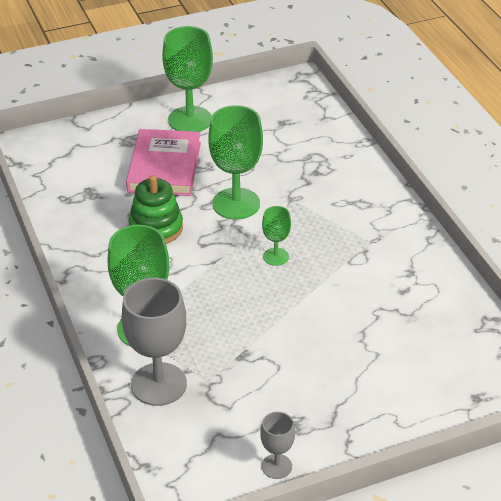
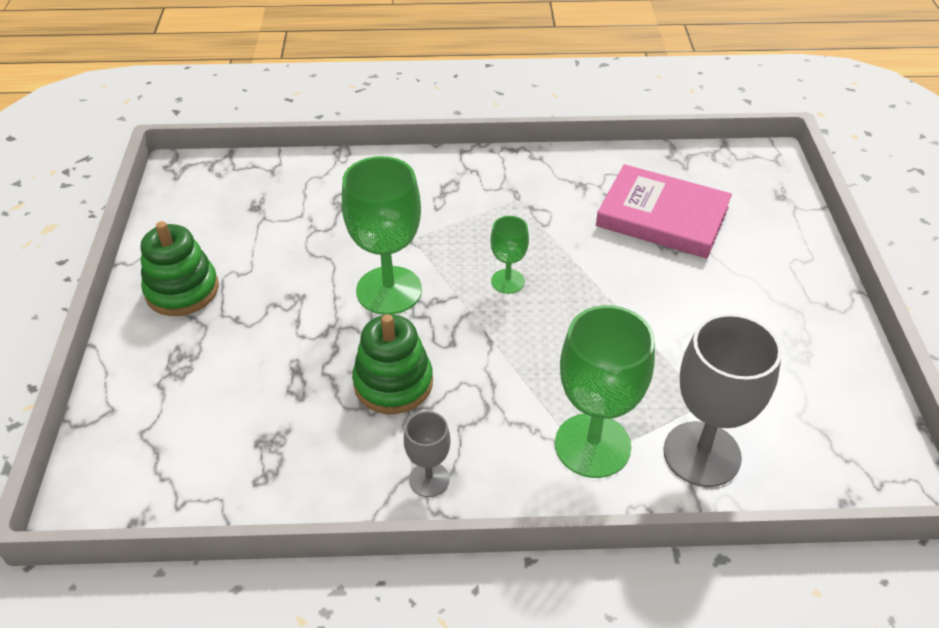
camera: 70 degrees left, 5 degrees up
(164, 167) = (267, 342): pink book -> pink book (662, 217)
(190, 120) = (182, 290): green goblet -> green stacking toy
(276, 466) = (859, 374): grey goblet -> grey goblet (429, 479)

